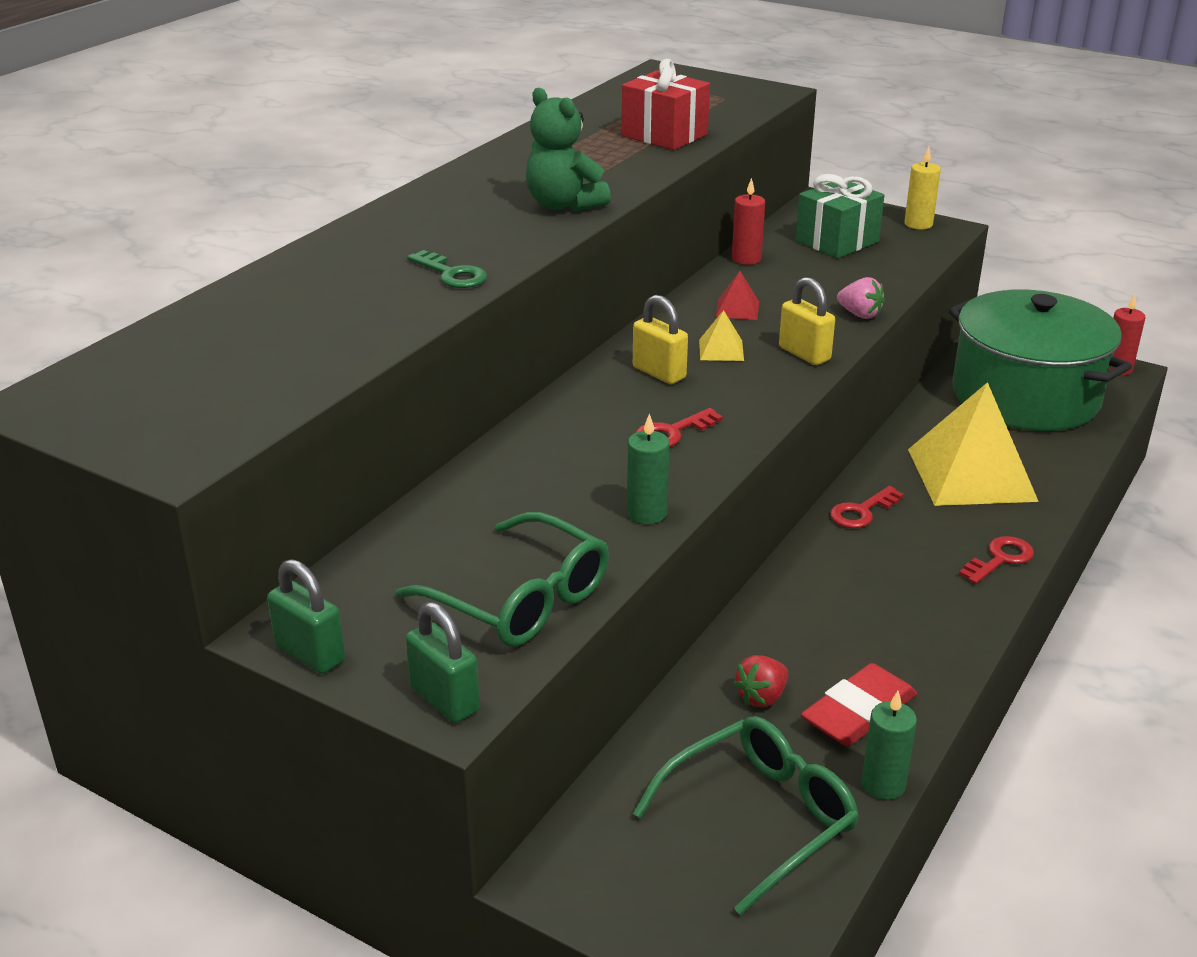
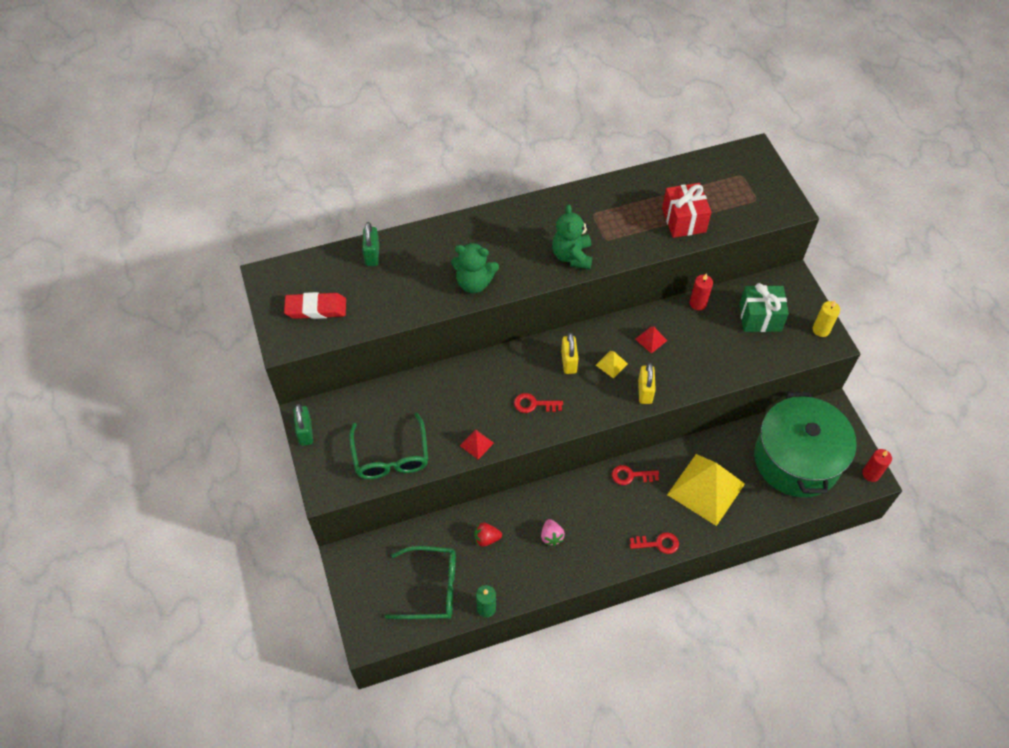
camera: 40 degrees right, 25 degrees up
(444, 699) = (326, 484): green padlock -> green padlock (372, 255)
(451, 274) = (474, 283): green key -> green teddy bear
(647, 513) = (476, 444): green candle -> red pyramid
(859, 314) = (703, 381): pink strawberry -> pink strawberry (551, 536)
(859, 712) = (513, 572): red eraser -> red eraser (316, 308)

